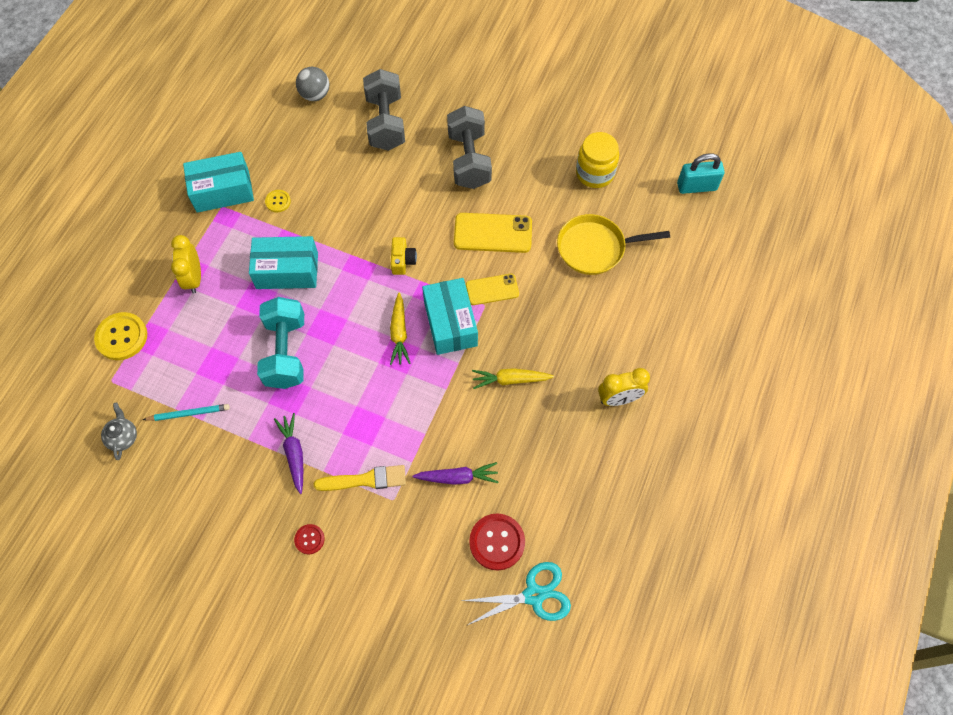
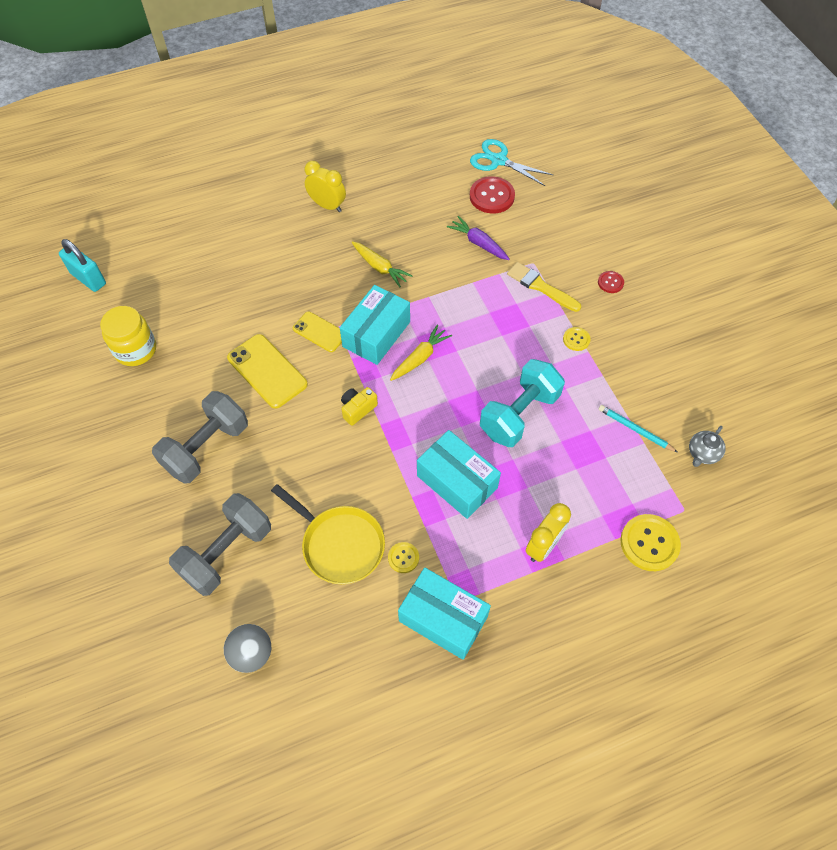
camera: 135 degrees left, 5 degrees down
(294, 453) = (576, 339): purple carrot -> yellow button
(595, 248) = (214, 299): yellow pan -> yellow pan (339, 544)

